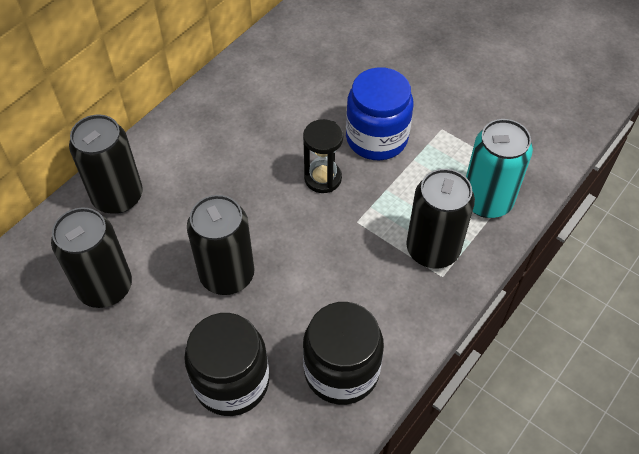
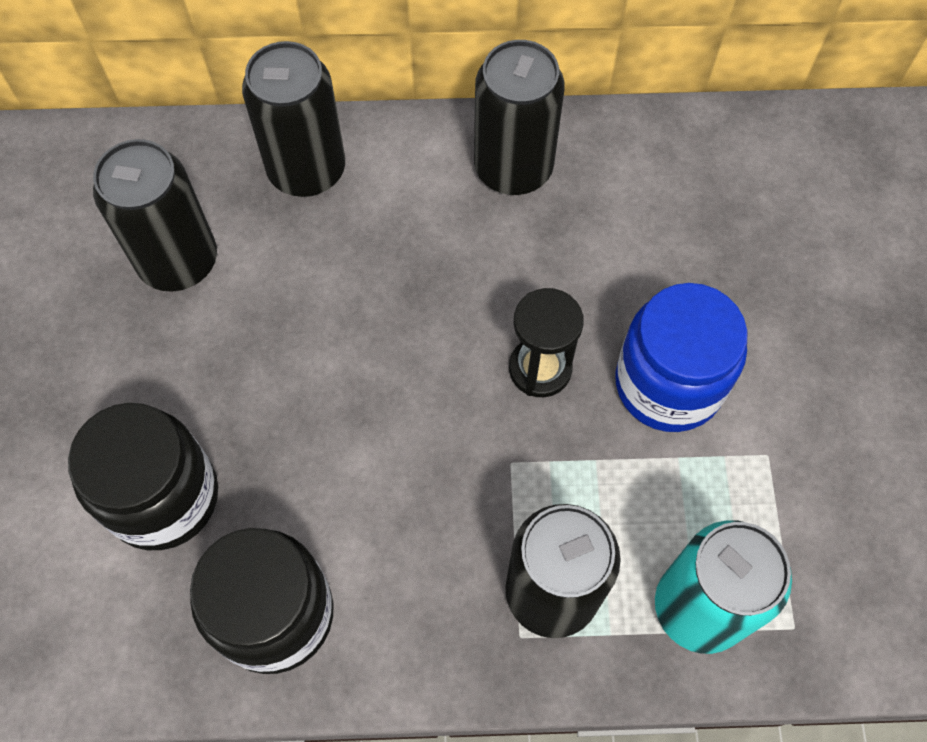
camera: 50 degrees right, 10 degrees up
(227, 275) = (301, 374): black can -> black can (513, 168)

